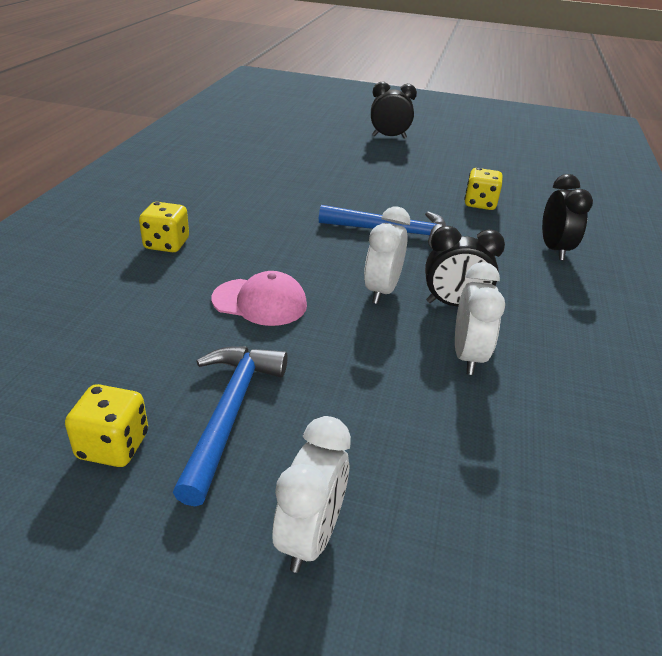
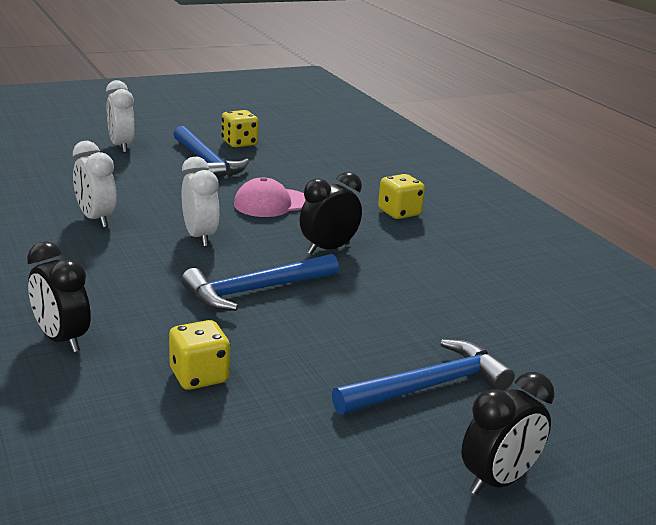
camera: 140 degrees right, 10 degrees down
(365, 162) = (428, 386): none -> blue hammer
(453, 304) = (132, 247): black clock -> black clock (328, 249)

